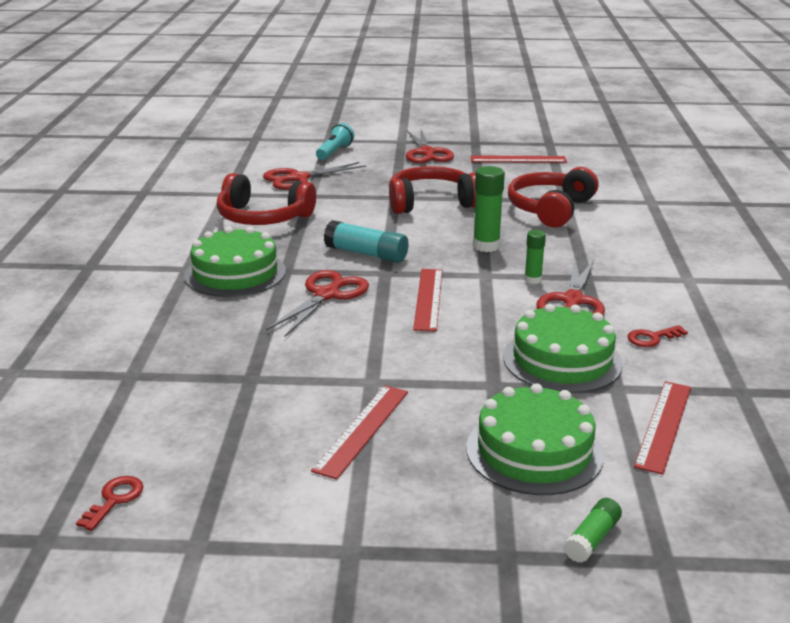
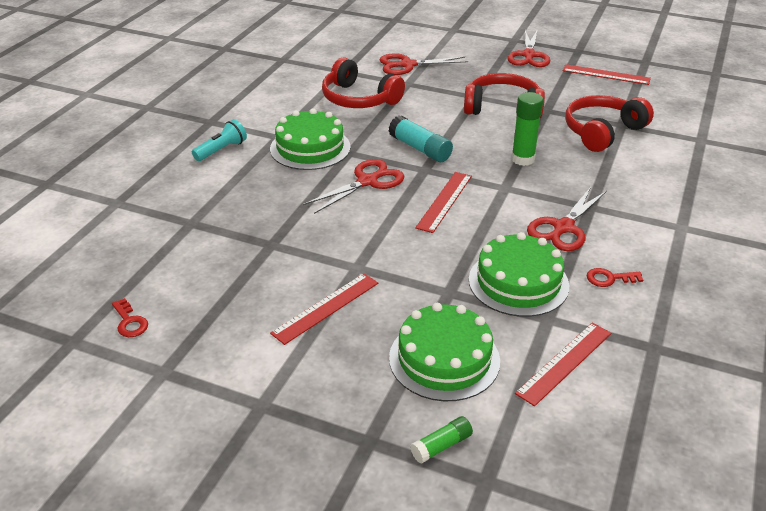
camera: 20 degrees right, 10 degrees up
(114, 500) = (129, 322): red key -> red key turned 105 degrees clockwise
(334, 152) = (451, 43): turquoise flashlight -> turquoise flashlight (221, 150)
(533, 280) = (542, 200): green glue stick -> none

